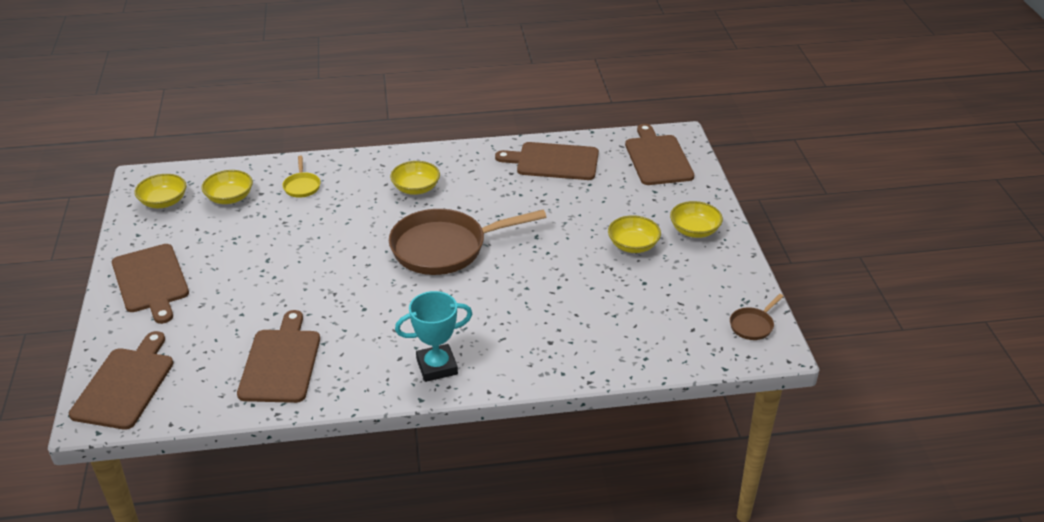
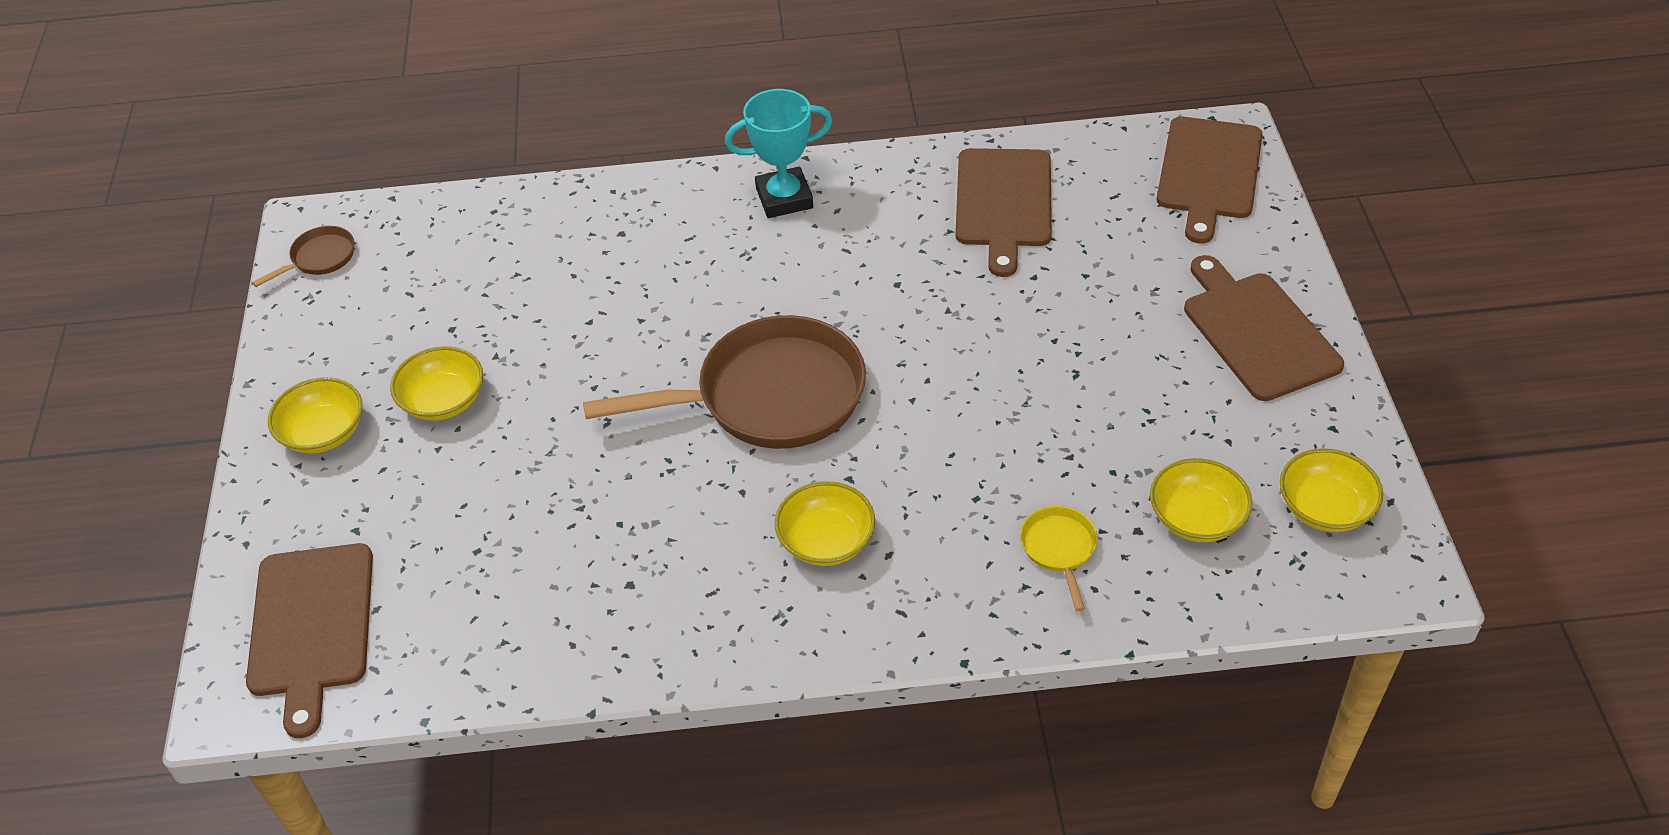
camera: 175 degrees left, 10 degrees up
(553, 161) = (534, 618): brown cutting board -> none

